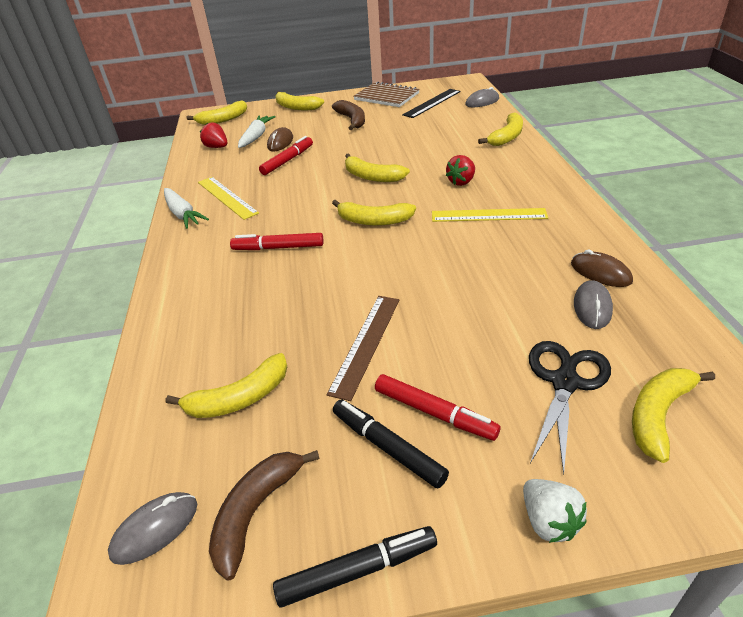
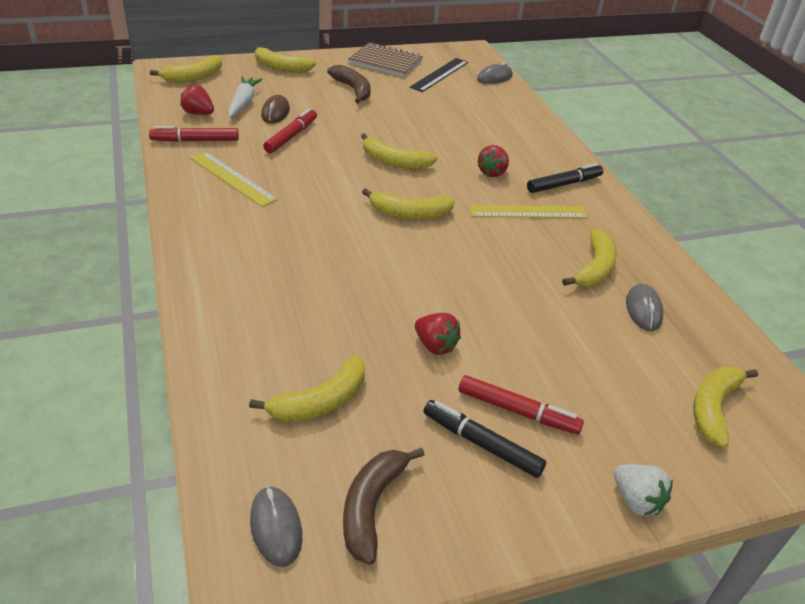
camera: 15 degrees left, 0 degrees up
(155, 529) = (276, 527): grey mouse -> grey mouse turned 60 degrees counterclockwise
(182, 214) = (185, 197): white carrot -> none
(278, 248) = (312, 241): red marker -> red marker (195, 140)
(357, 570) = (481, 550): black marker -> black marker (564, 184)
(366, 344) = (435, 345): brown ruler -> red strawberry
(507, 137) = (529, 122): yellow banana -> yellow banana (594, 268)
(565, 382) = (630, 381): black scissors -> none
(600, 272) = (646, 276): brown mouse -> none

